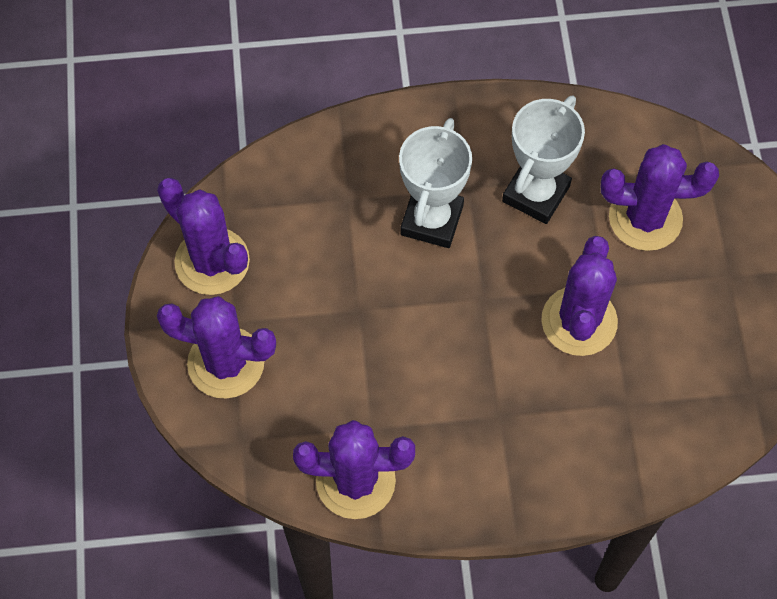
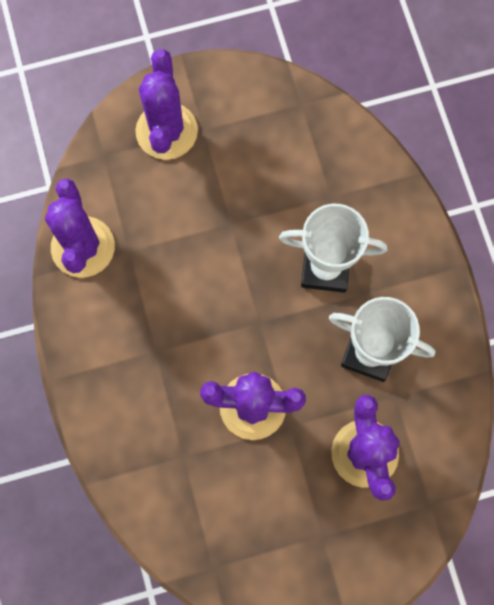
camera: 80 degrees right, 10 degrees up
(212, 261) = (253, 103): purple cactus -> none

